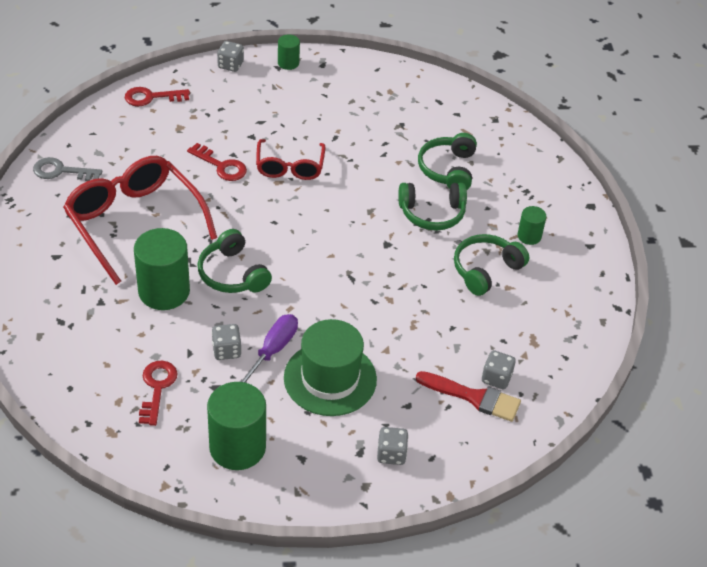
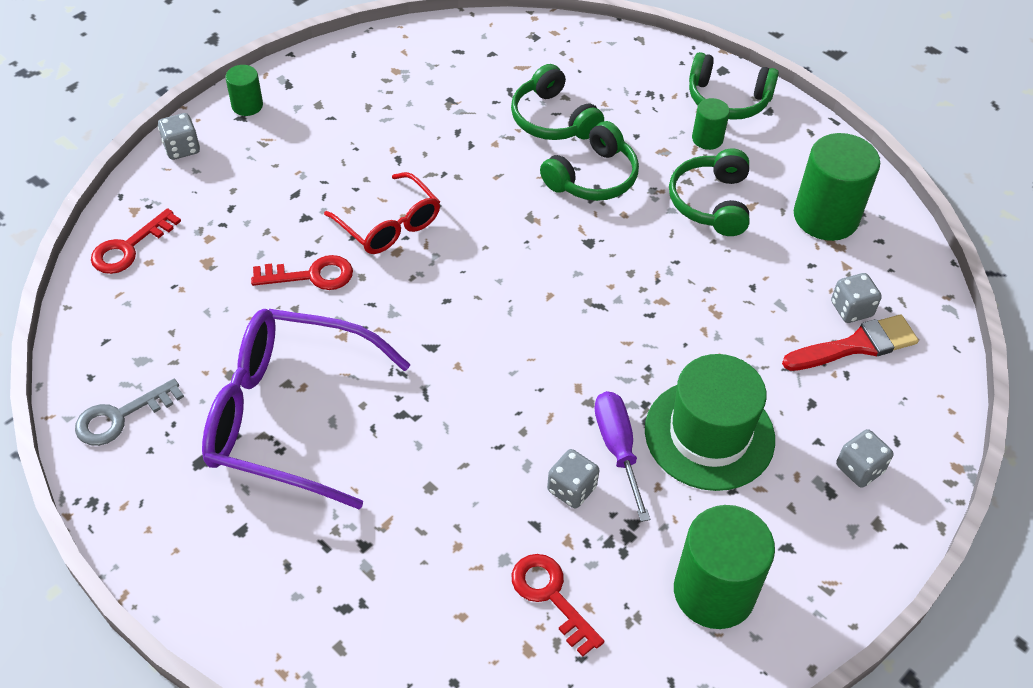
camera: 40 degrees left, 5 degrees up
(135, 223) = (290, 416): red glasses -> purple glasses
(164, 291) = (422, 474): green cylinder -> green cylinder (825, 217)
(232, 274) = (473, 394): green headphones -> green headphones (727, 99)

